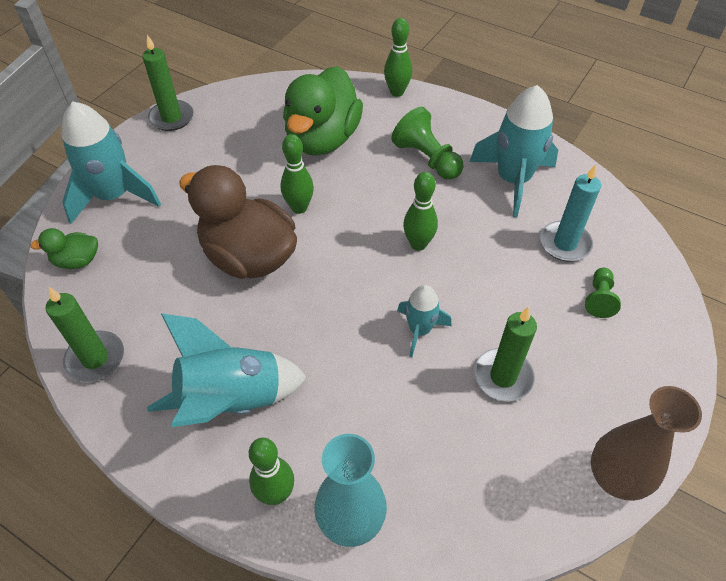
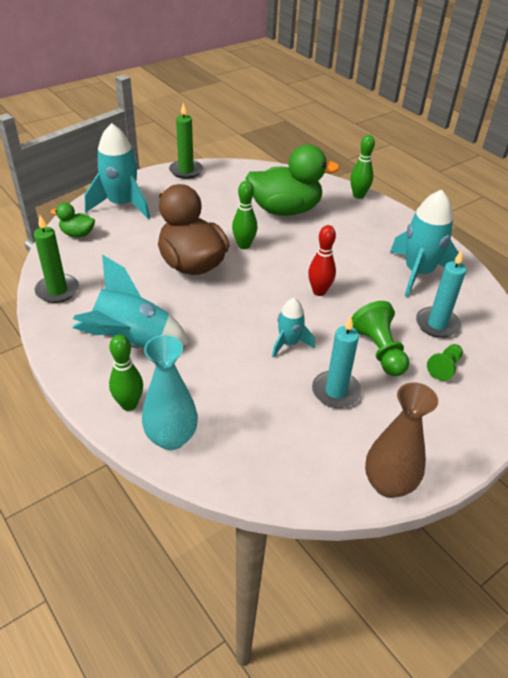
camera: 20 degrees right, 10 degrees down
(322, 139) = (285, 210): green duck -> green duck turned 135 degrees counterclockwise
(418, 244) = (319, 291): green bowling pin -> red bowling pin
(427, 159) = (357, 242): green pawn -> green pawn (379, 350)
(503, 377) = (336, 391): green candle -> turquoise candle

